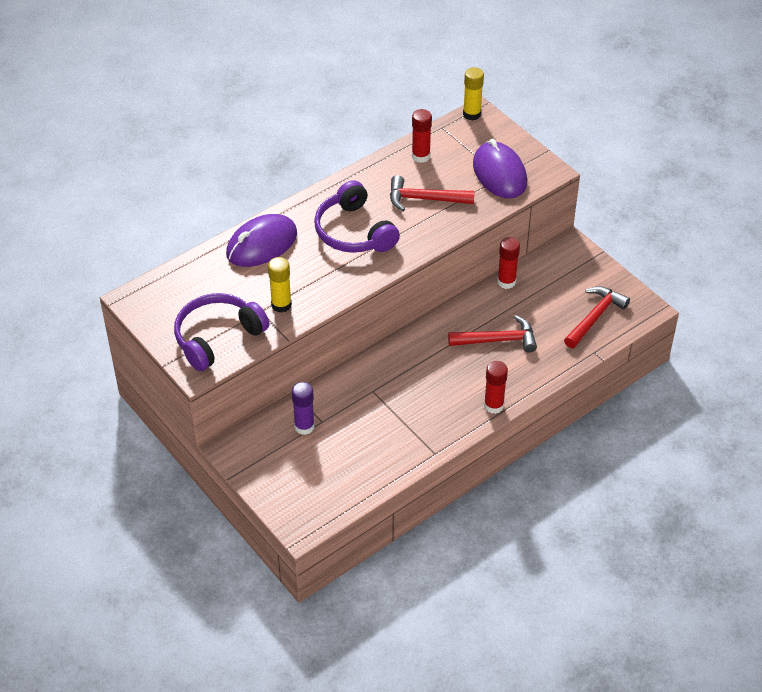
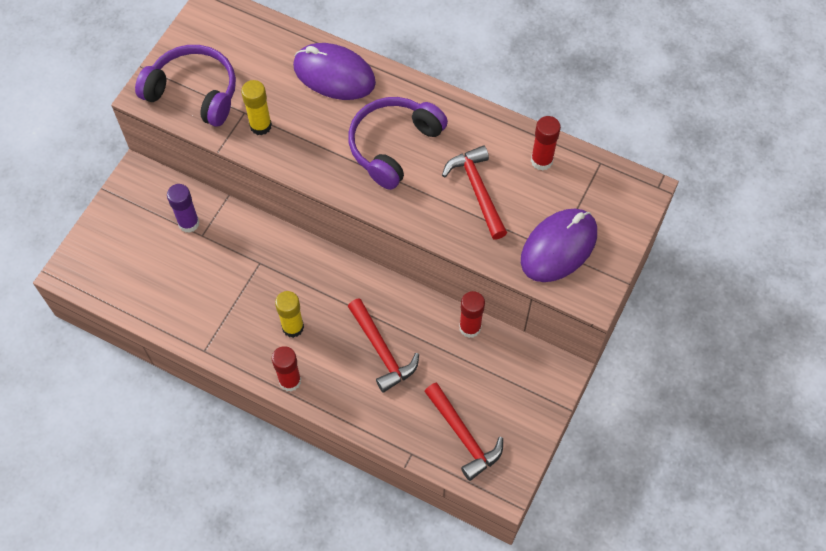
camera: 65 degrees right, 15 degrees up
(471, 114) = (639, 183): yellow glue stick -> yellow glue stick (293, 327)
(595, 317) = (463, 436): red hammer -> red hammer turned 45 degrees clockwise

